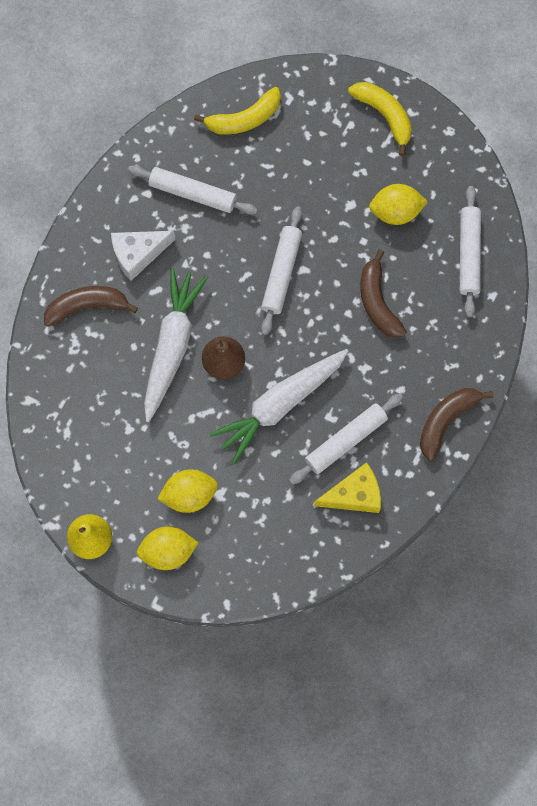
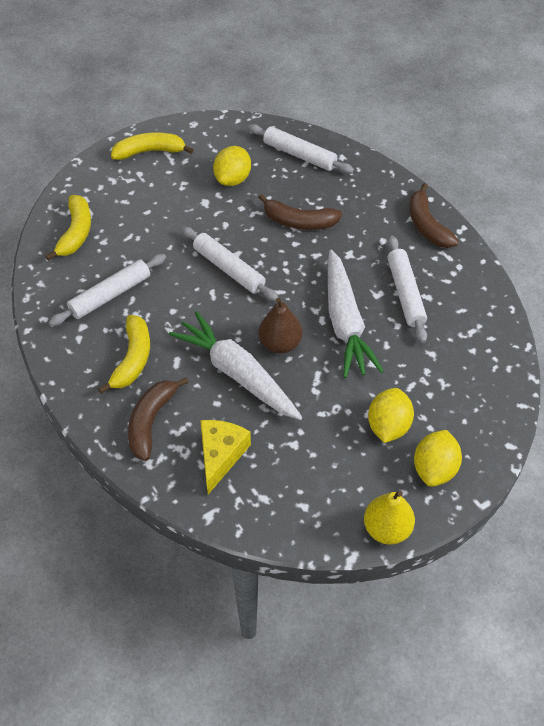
camera: 60 degrees left, 20 degrees down
(138, 254) = (133, 359): white cheese -> yellow banana
(354, 494) = (456, 309): yellow cheese -> yellow cheese (220, 455)

